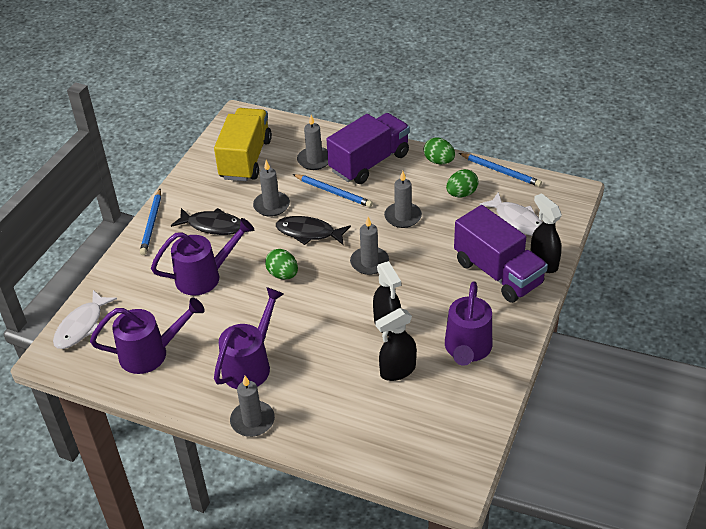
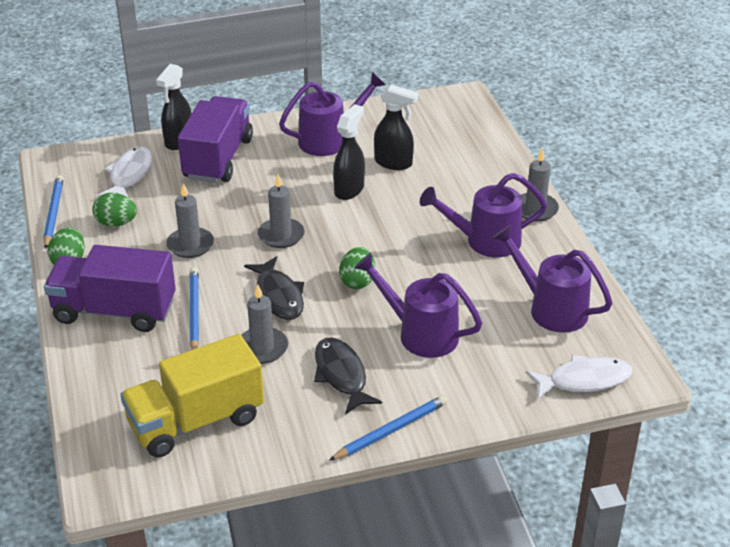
camera: 130 degrees left, 5 degrees down
(314, 160) = (146, 358): grey candle -> none

